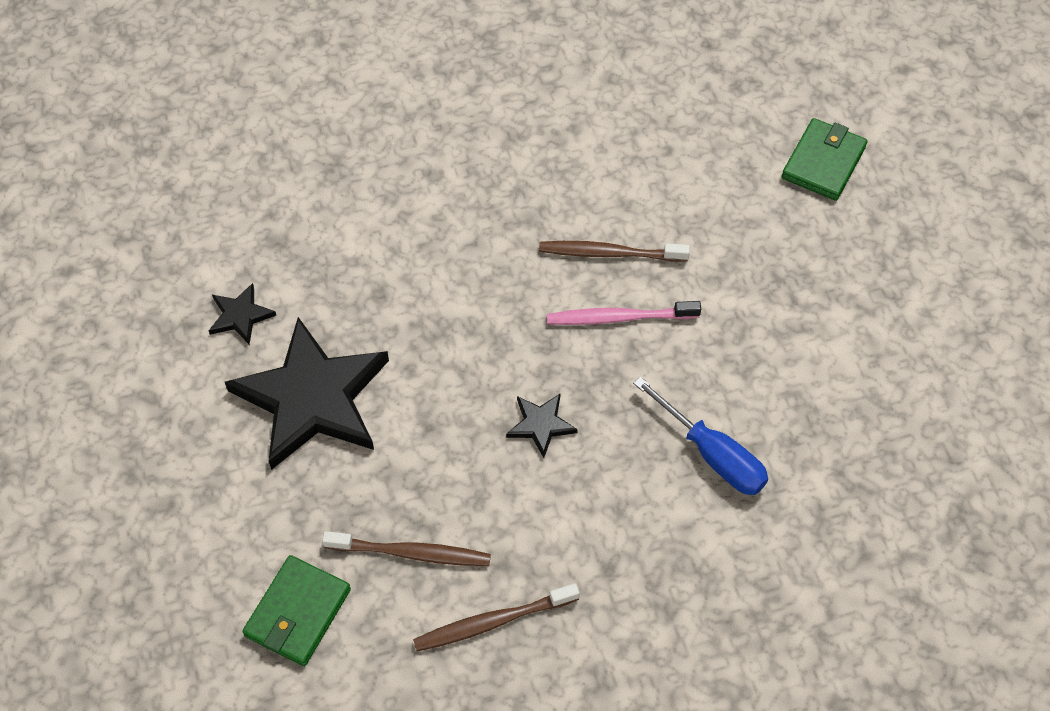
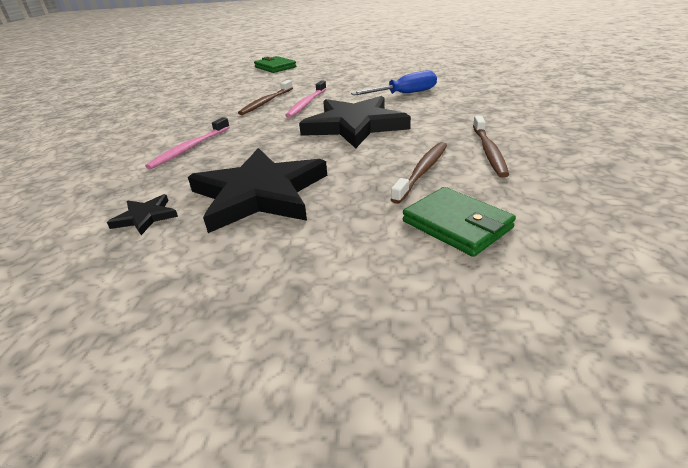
camera: 65 degrees left, 25 degrees down
(406, 252) = (189, 148): none -> pink toothbrush
(541, 425) = (354, 125): black star -> black star, size x2.33

